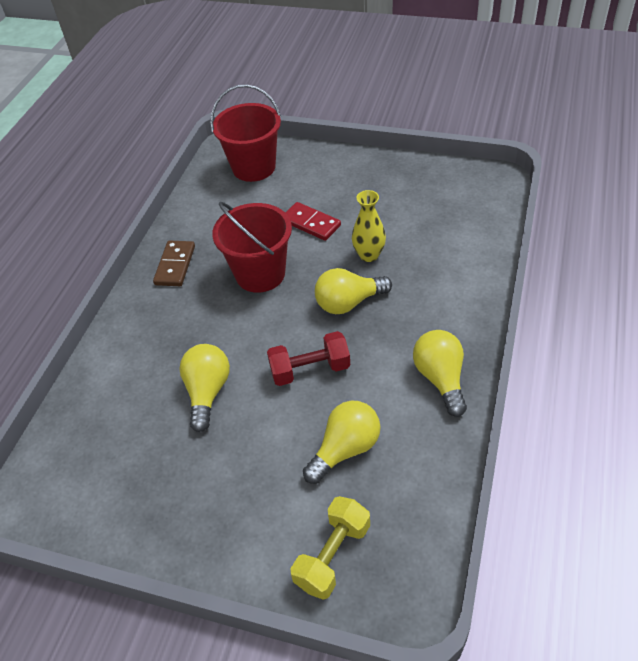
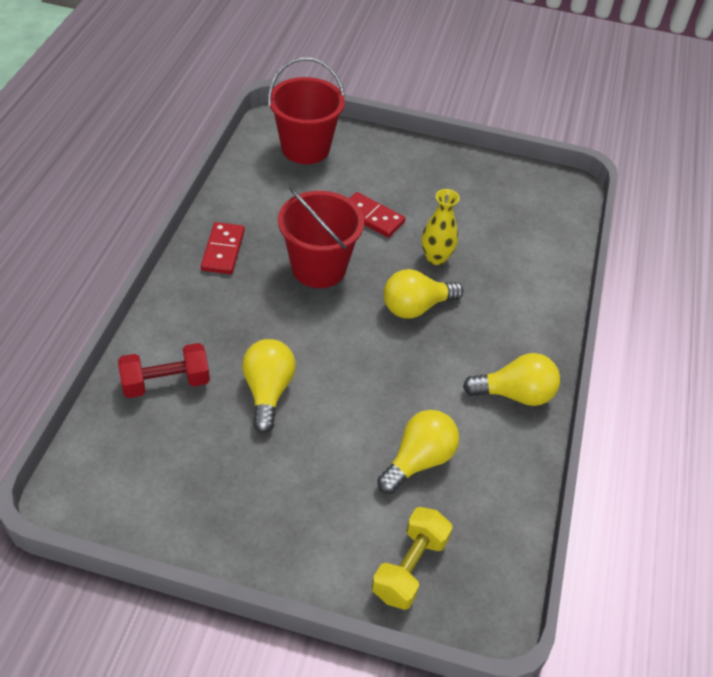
camera: 10 degrees left, 0 degrees up
(175, 265) = (223, 250): brown domino -> red domino
(310, 369) = (377, 375): red dumbbell -> red dumbbell (166, 382)
(440, 378) = (515, 394): yellow light bulb -> yellow light bulb turned 105 degrees clockwise

